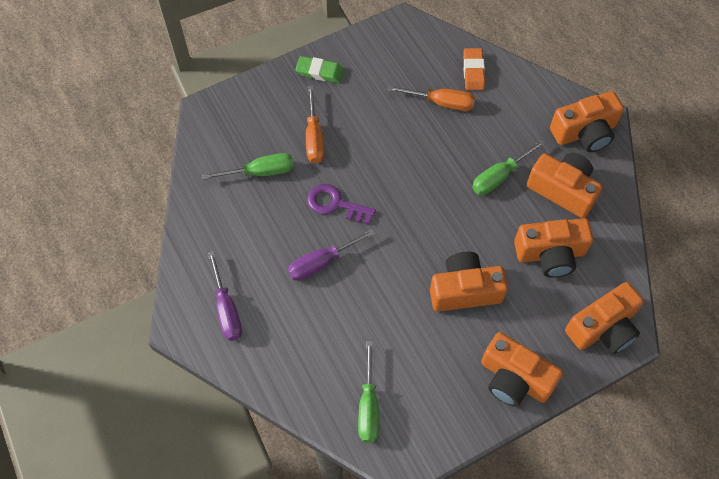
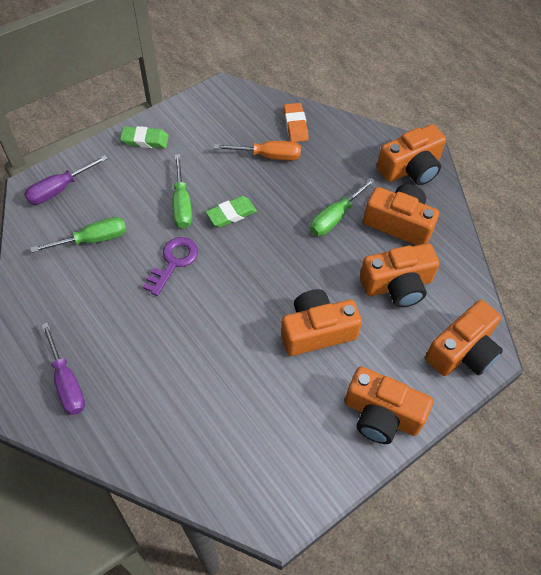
camera: 10 degrees left, 5 degrees down
(314, 137) = (145, 200): orange screwdriver -> none
(322, 262) = (165, 321): purple screwdriver -> purple screwdriver (60, 189)
(335, 204) = (173, 262): purple key -> purple key turned 105 degrees clockwise
(368, 405) = (231, 465): green screwdriver -> green screwdriver (182, 204)
(397, 161) = (231, 214): none -> green eraser

